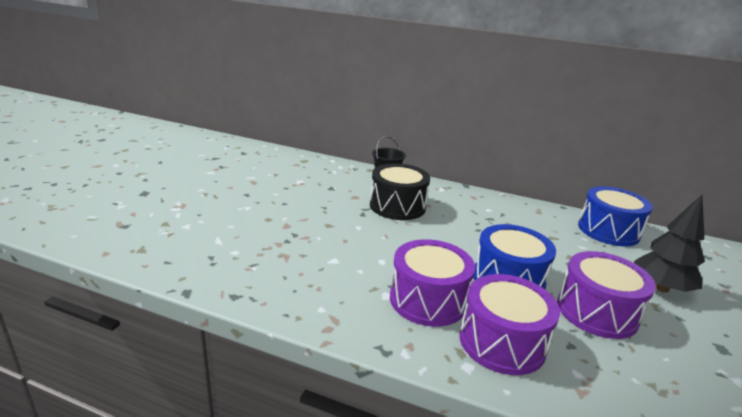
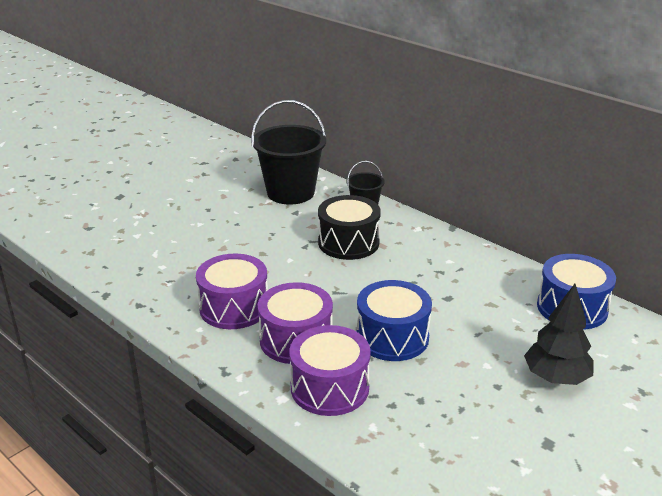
camera: 25 degrees right, 5 degrees up
(314, 173) = (290, 192): none -> black bucket
(596, 312) = (452, 384): purple drum -> purple drum (234, 308)

